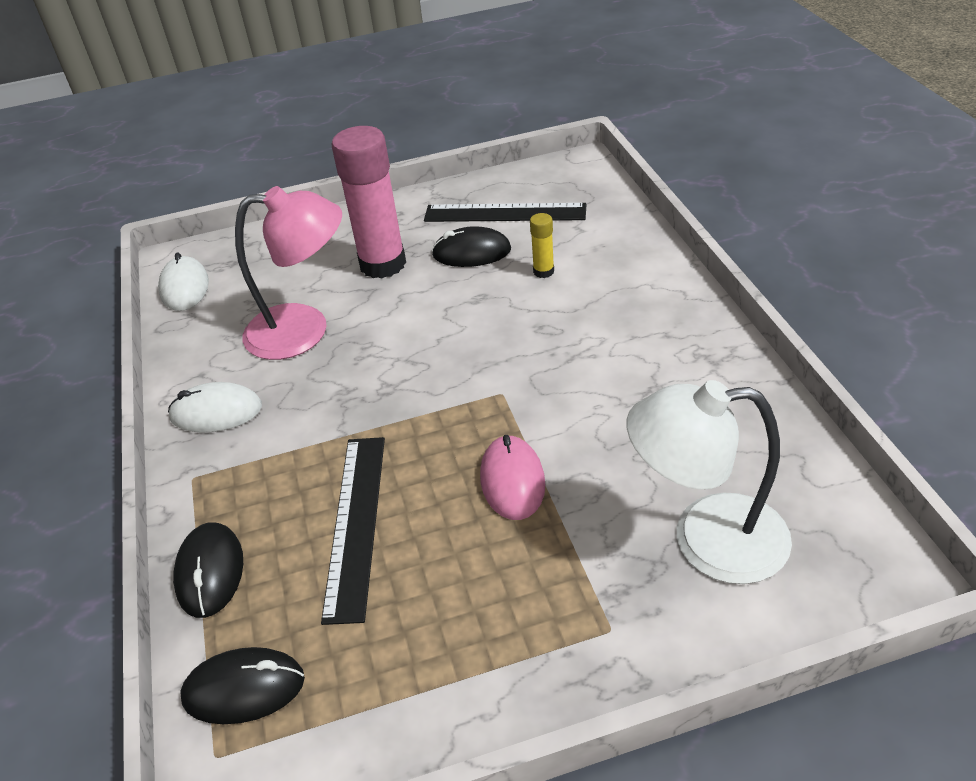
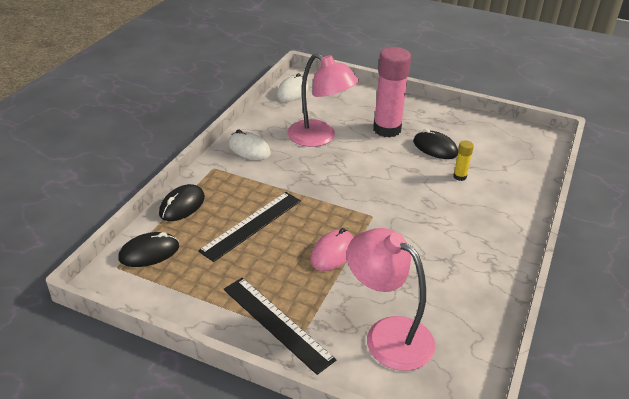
camera: 35 degrees right, 5 degrees down
(244, 688) = (149, 252): black mouse -> black mouse turned 60 degrees counterclockwise
(505, 213) = (475, 139): black ruler -> black ruler (277, 323)
(706, 539) = (387, 335): white lamp -> pink lamp

